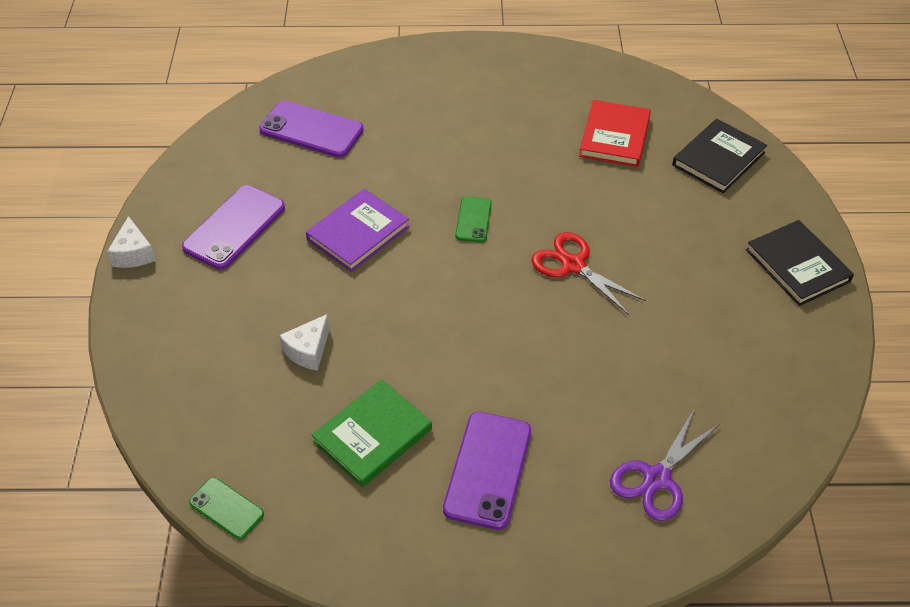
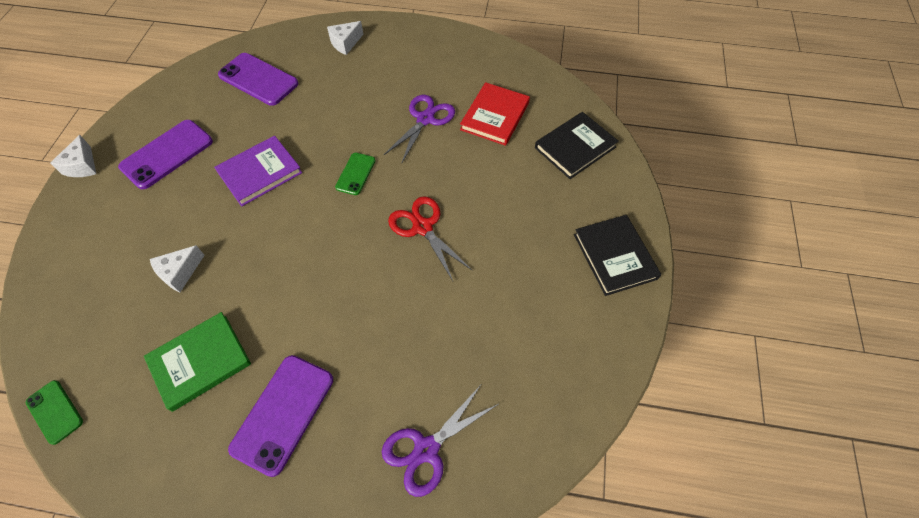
camera: 10 degrees right, 10 degrees up
(403, 75) = (345, 43): none -> white cheese
(533, 150) = (425, 119): none -> purple scissors

